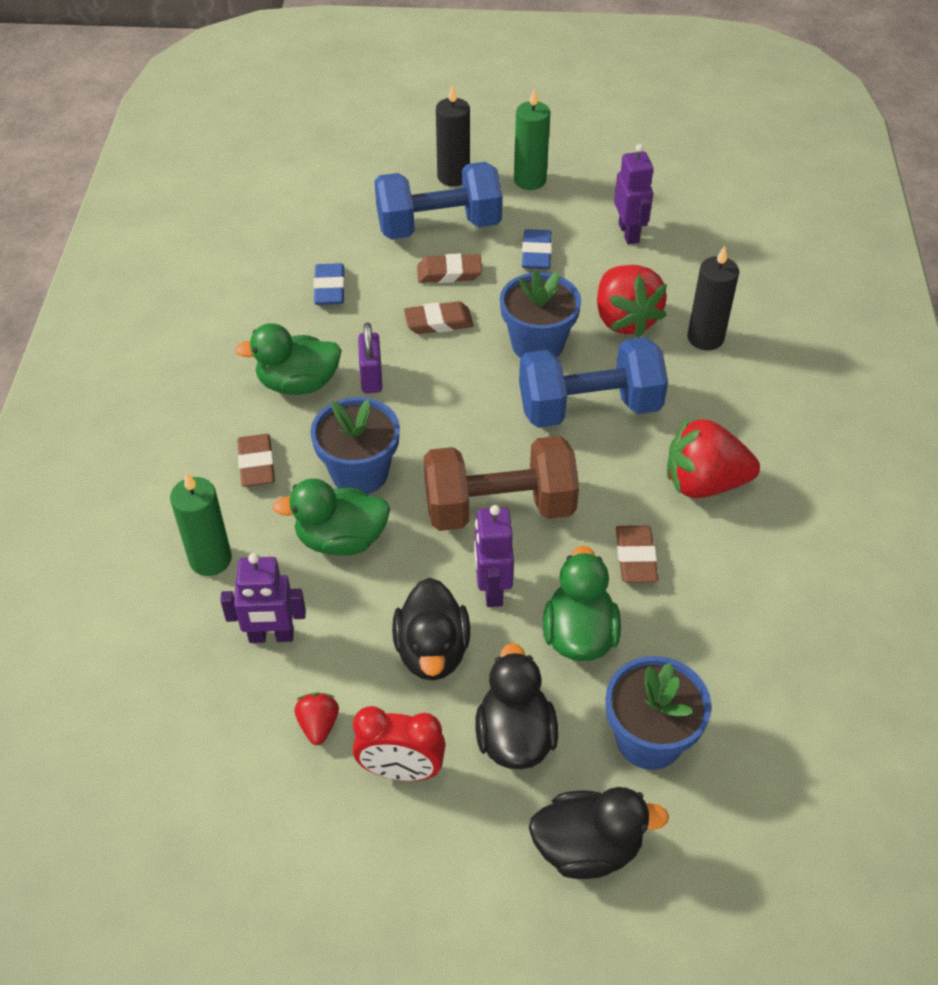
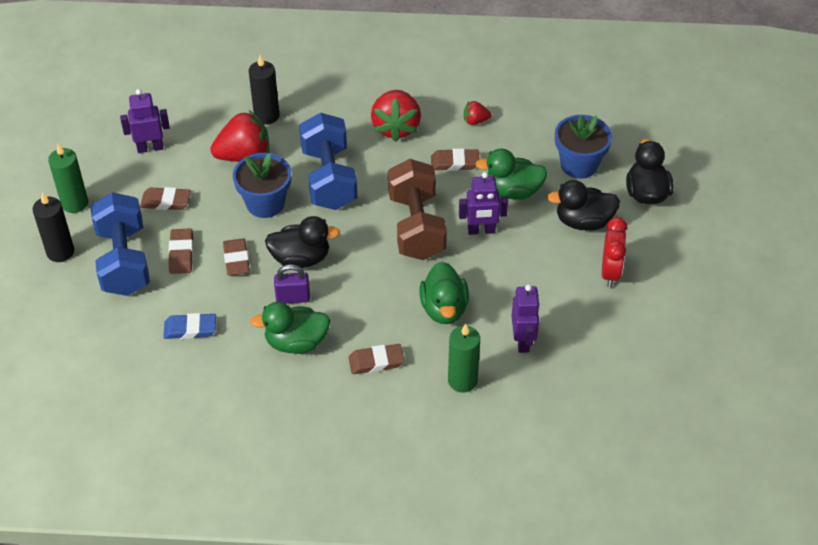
camera: 90 degrees left, 0 degrees up
(298, 383) = (296, 342): green duck -> green duck turned 90 degrees clockwise
(318, 725) = (585, 312): red strawberry -> red strawberry (475, 121)
(359, 473) = (385, 301): blue flower pot -> none
(432, 651) = (528, 259): black duck -> black duck (301, 258)
(536, 253) = (166, 201): blue eraser -> brown eraser

